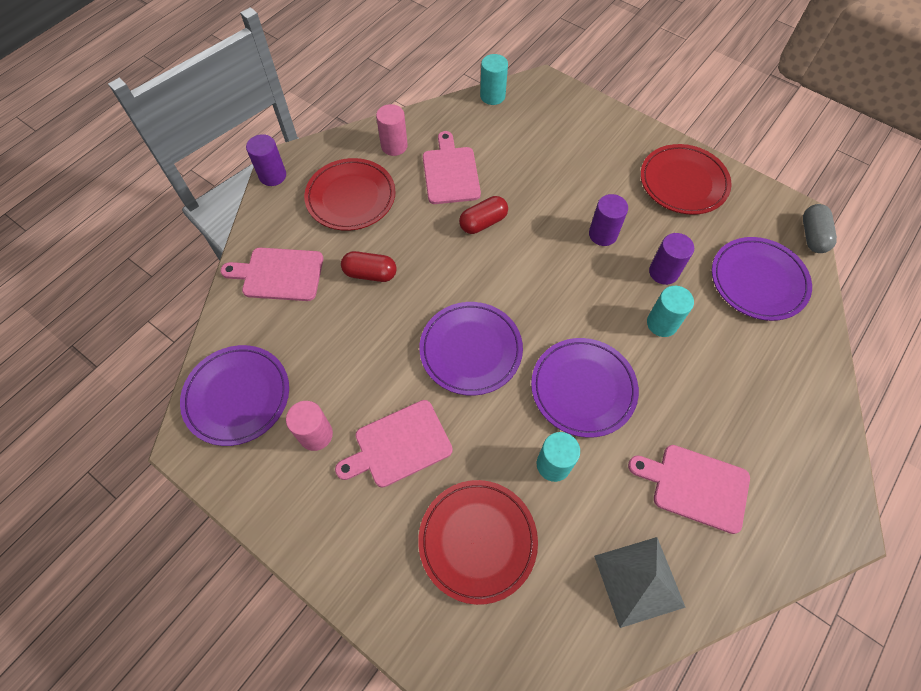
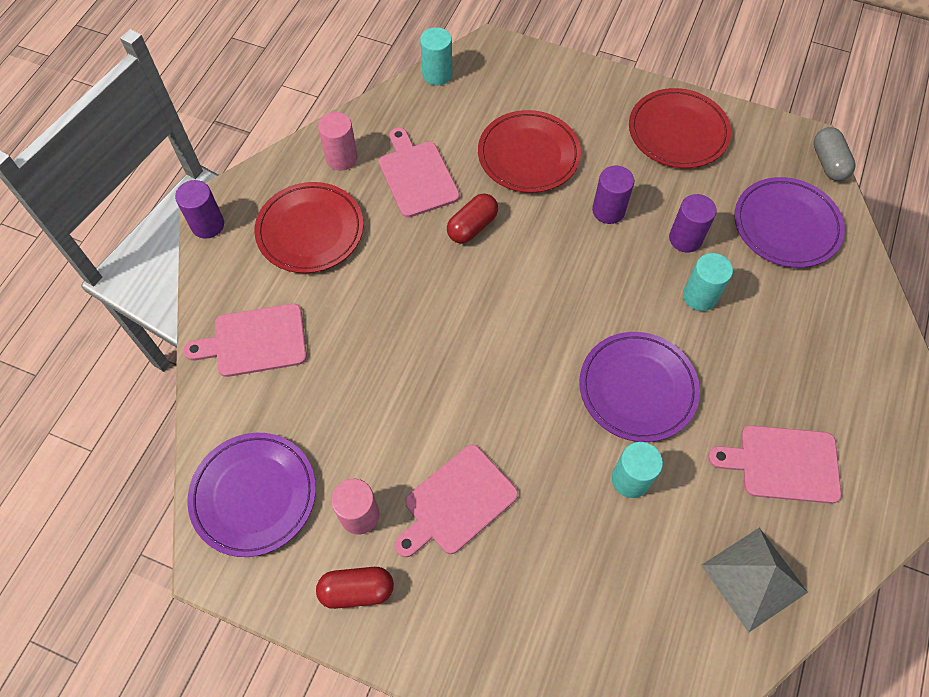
camera: 15 degrees left, 0 degrees up
(370, 273) = (362, 315): red capsule -> red capsule (357, 590)
(471, 350) = (503, 376): purple plate -> none
(477, 541) = (575, 583): red plate -> red plate (528, 155)

